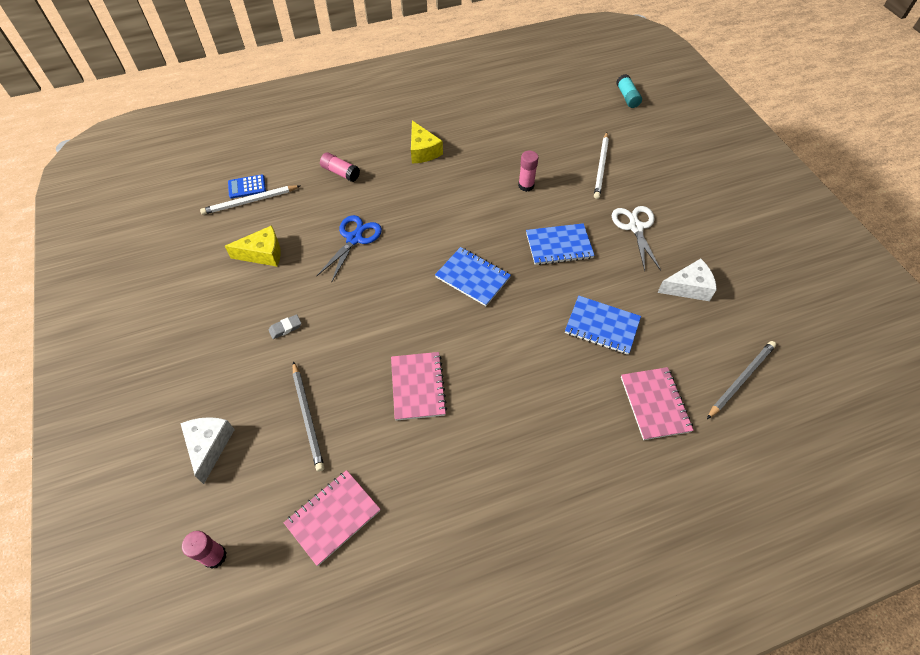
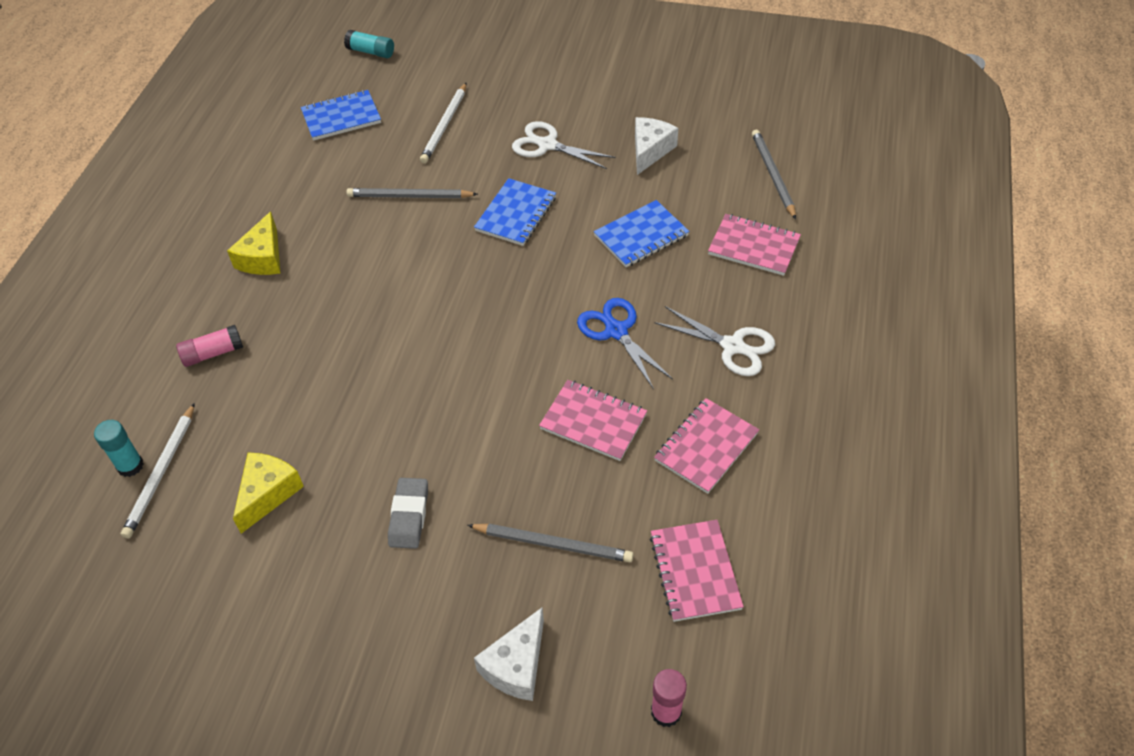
camera: 55 degrees left, 5 degrees down
(209, 446) = (516, 665): white cheese -> white cheese turned 90 degrees counterclockwise
(247, 187) = (130, 466): blue calculator -> turquoise glue stick
(285, 328) = (409, 516): grey eraser -> grey eraser, size x1.57
(354, 238) = (335, 387): blue scissors -> blue scissors (616, 331)
(423, 151) = (263, 258): yellow cheese -> yellow cheese turned 90 degrees clockwise
(442, 469) = (706, 447): none -> pink notebook
(473, 277) = (493, 305): blue notebook -> blue notebook (341, 117)
(526, 185) = (410, 196): pink glue stick -> grey pencil
(546, 440) = (733, 346): none -> white scissors
(601, 167) = (445, 125): white pencil -> white pencil turned 60 degrees clockwise

